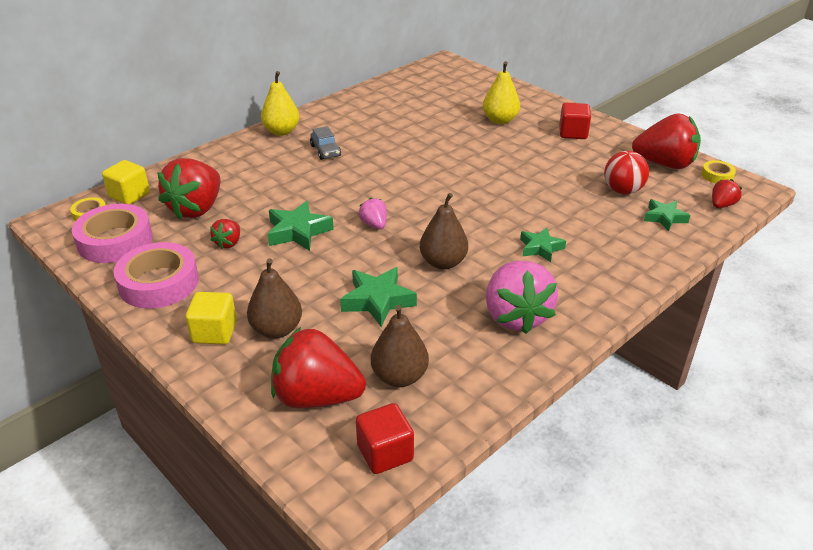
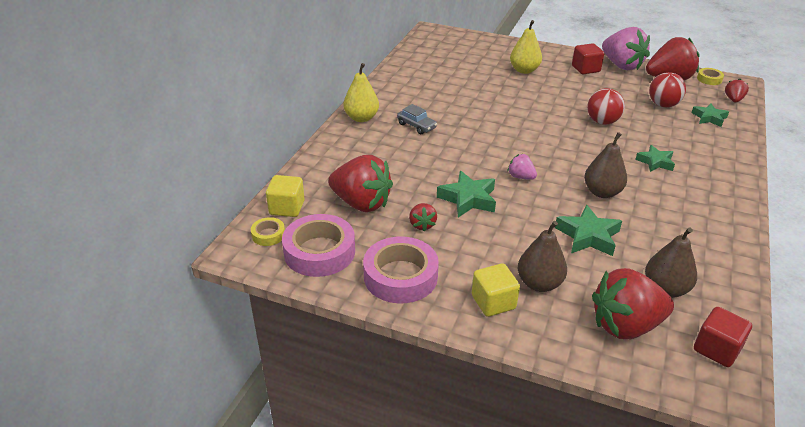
camera: 25 degrees left, 0 degrees up
(196, 209) = (361, 203): red strawberry -> red strawberry turned 60 degrees counterclockwise
(516, 316) = (692, 218): pink strawberry -> pink strawberry (621, 65)
(528, 192) = (602, 122): none -> red ball

